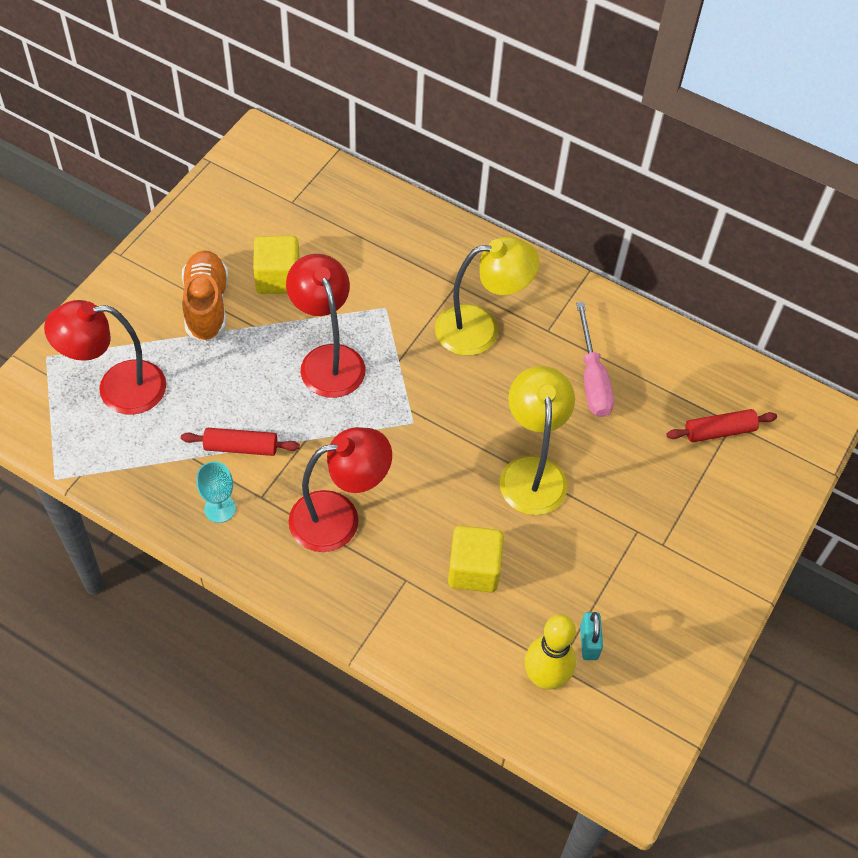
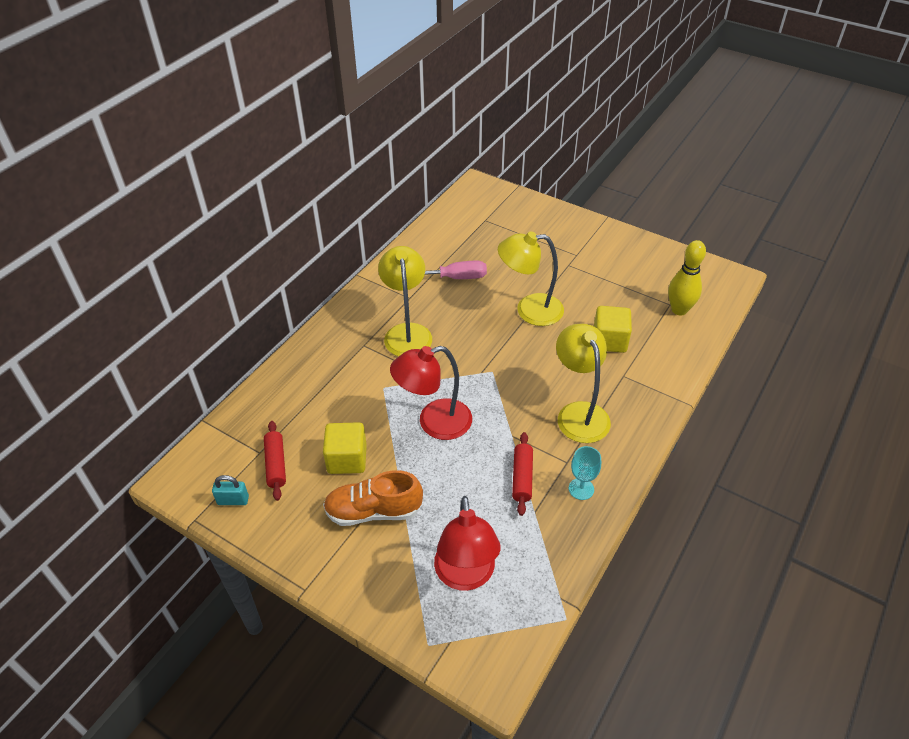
camera: 85 degrees left, 10 degrees down
(339, 517) = (579, 413): red lamp -> yellow lamp
(589, 642) = (650, 290): turquoise padlock -> turquoise padlock (233, 500)
(719, 431) = (491, 225): red rolling pin -> red rolling pin (276, 464)

